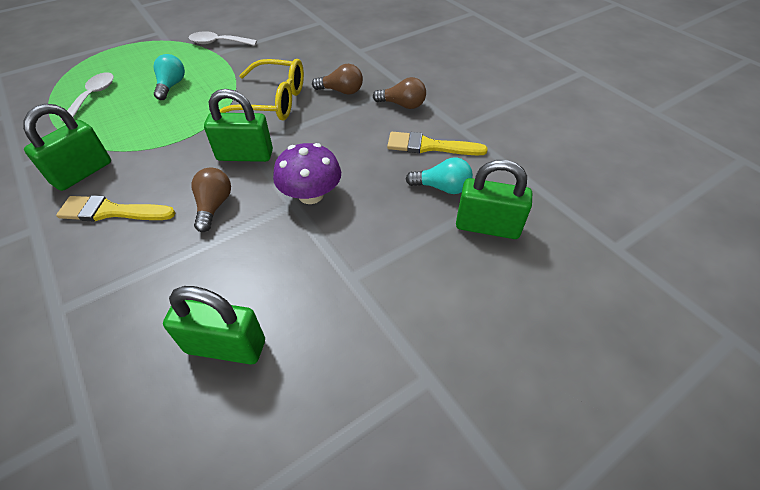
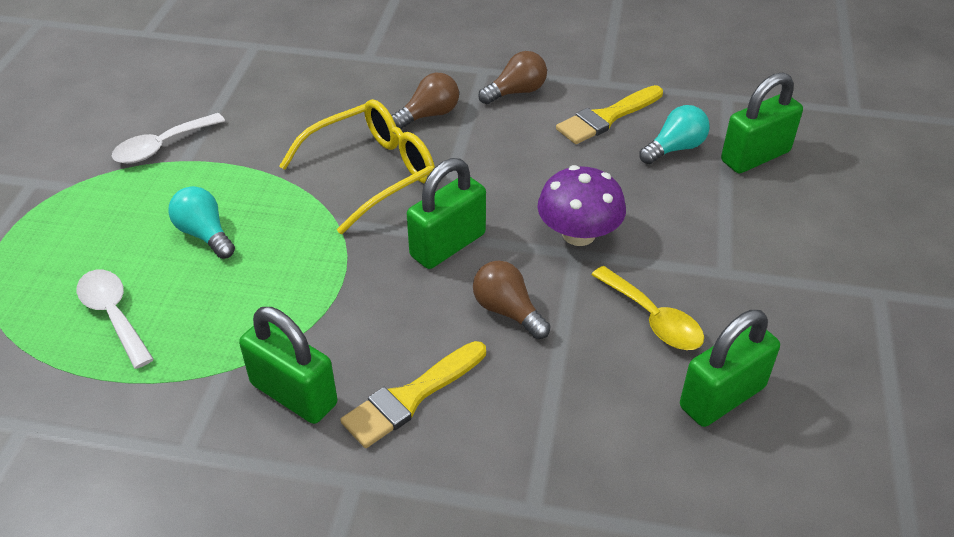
camera: 45 degrees left, 5 degrees down
(82, 173) = (294, 394): green padlock -> green padlock turned 45 degrees counterclockwise
(269, 269) = (653, 319): none -> yellow spoon

